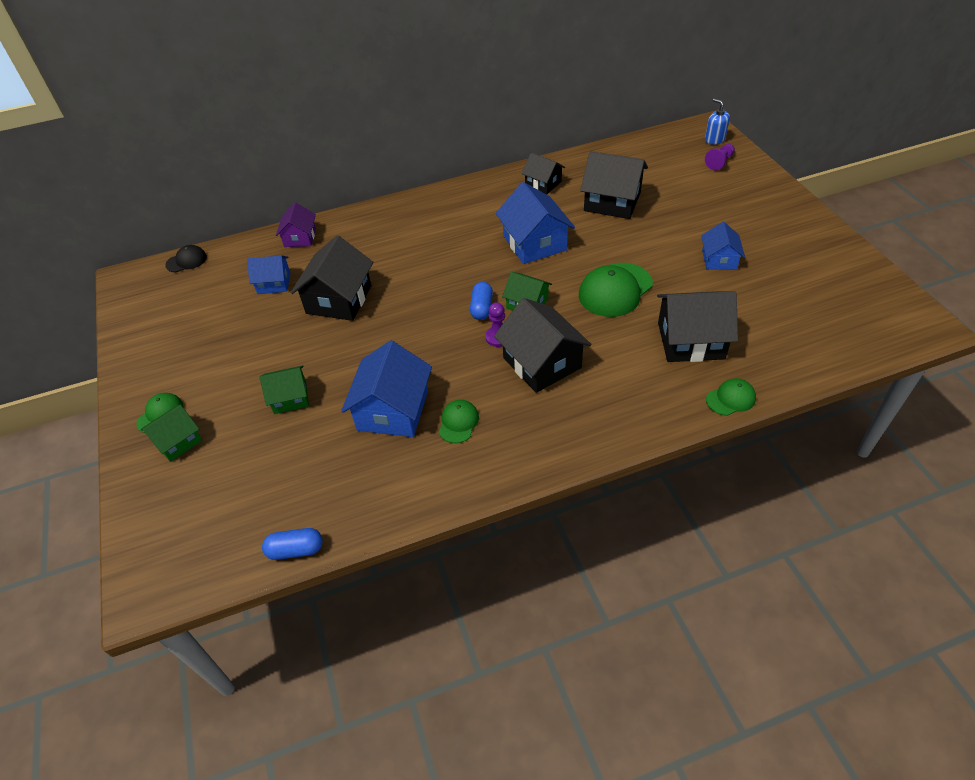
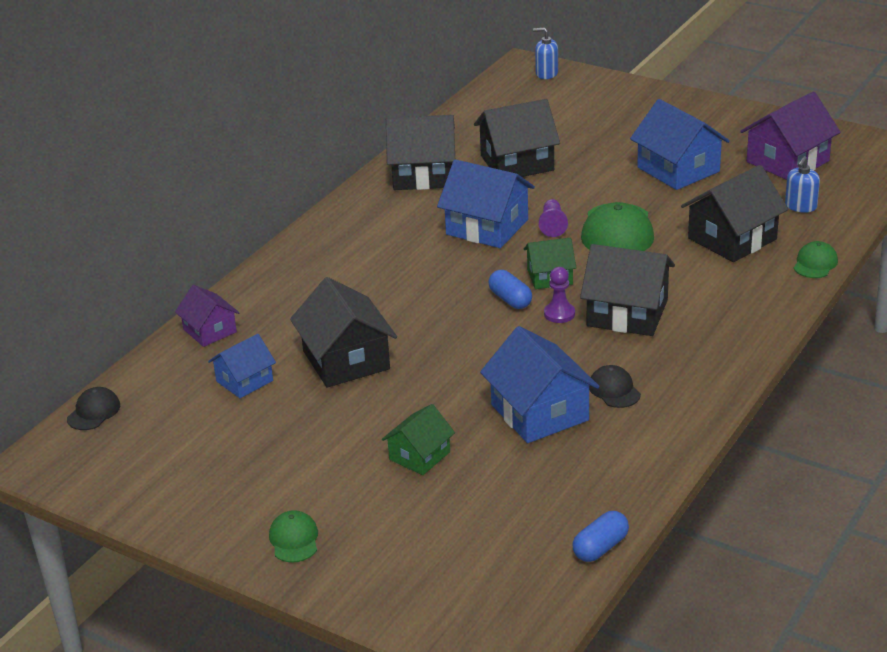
camera: 40 degrees left, 15 degrees down
(178, 441) = (351, 547): green house -> none
(458, 422) = (614, 390): green cap -> black cap
(543, 183) = (423, 174): black house -> black house, size x1.69
(719, 162) = (577, 91): purple pawn -> purple pawn (552, 225)
(719, 259) = (678, 169): blue house -> blue house, size x1.69
(779, 339) = (800, 206): none -> blue soap dispenser
(815, 293) = (787, 161): none -> purple house

